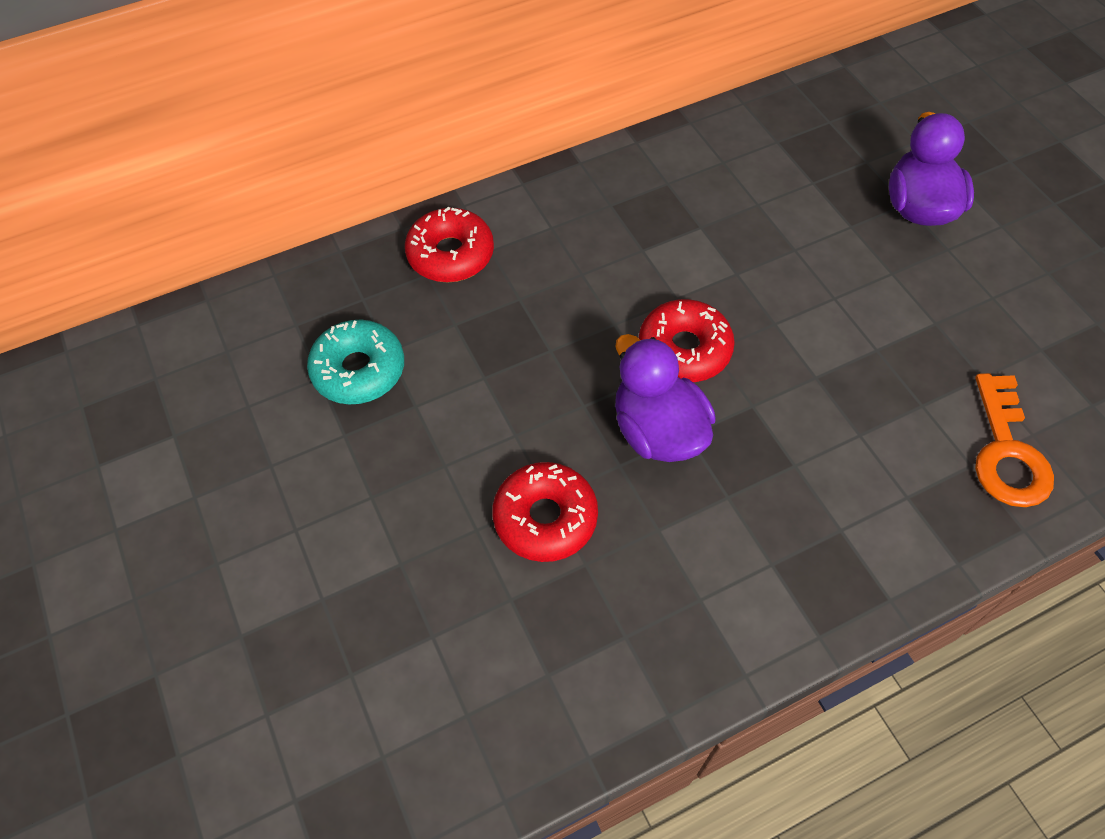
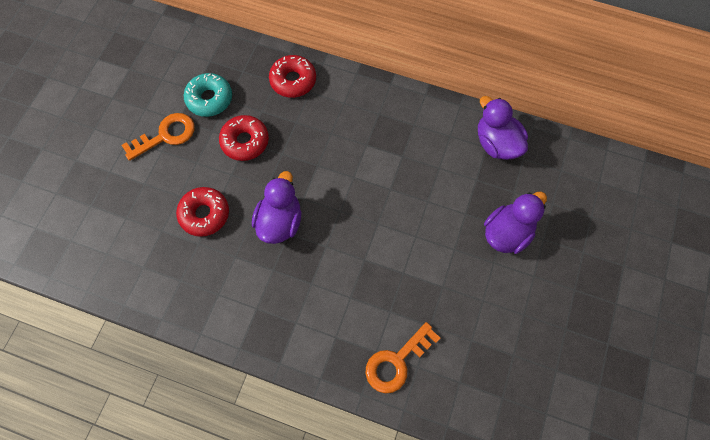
camera: 45 degrees right, 10 degrees up
(351, 471) = (165, 135): none -> orange key
(684, 349) = (329, 200): red donut -> red donut (245, 141)
(782, 129) = (496, 143): none -> purple duck

